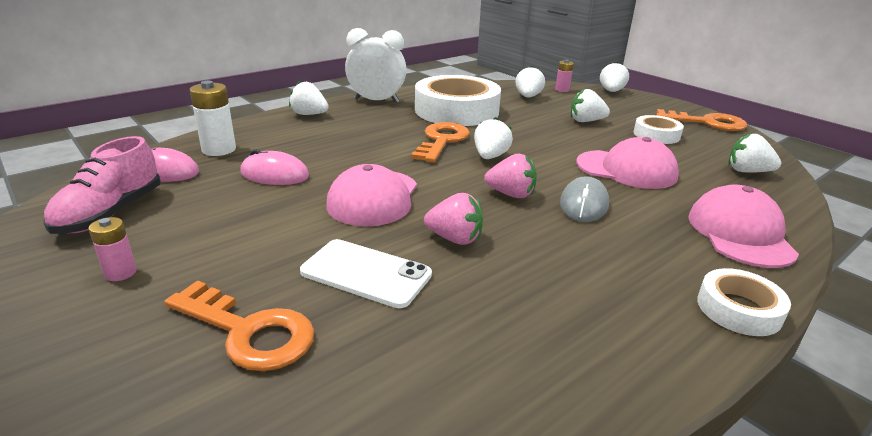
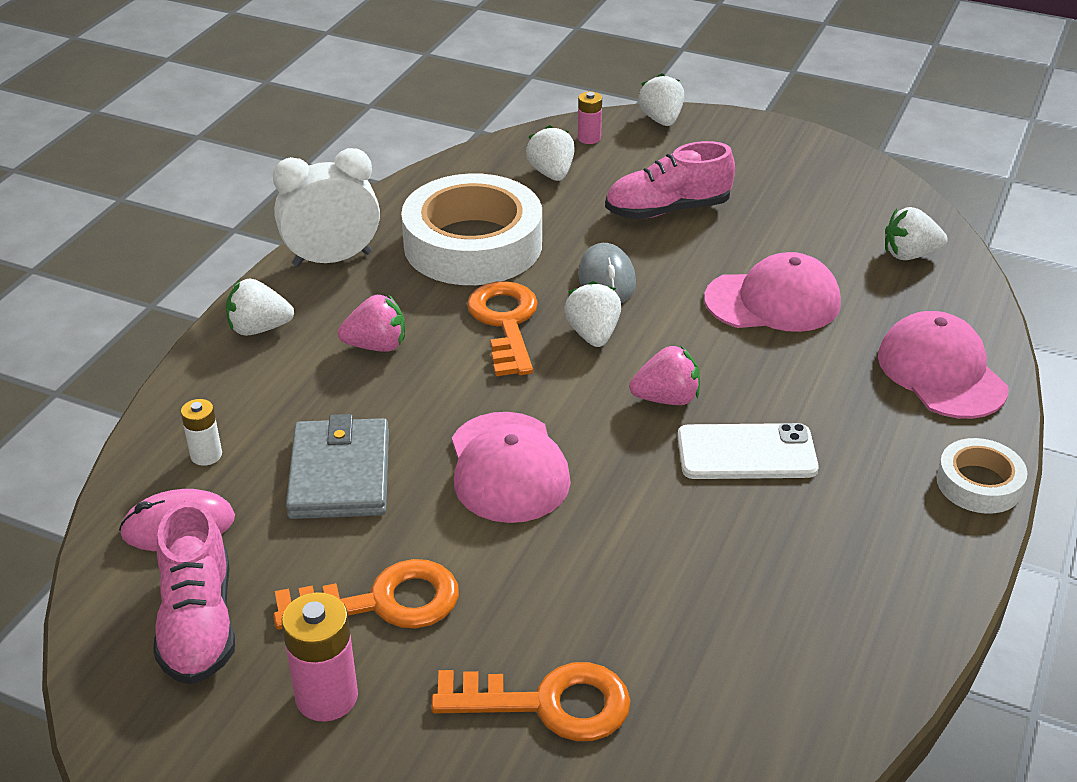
camera: 25 degrees left, 10 degrees up
(121, 273) = (326, 697): pink battery -> pink battery, size x1.67
(219, 149) = (206, 455): white battery -> white battery, size x0.60
(274, 174) = (340, 474): pink mouse -> grey wallet
(366, 273) = (599, 584): white phone -> white phone (746, 452)
(455, 239) = (654, 497): pink strawberry -> pink strawberry (376, 346)
(584, 204) = (759, 385): grey mouse -> grey mouse (607, 279)
(586, 121) = (667, 210): white strawberry -> pink shoe
(656, 135) = (773, 212): white tape -> none
(707, 123) = (824, 161): orange key -> orange key (383, 601)

